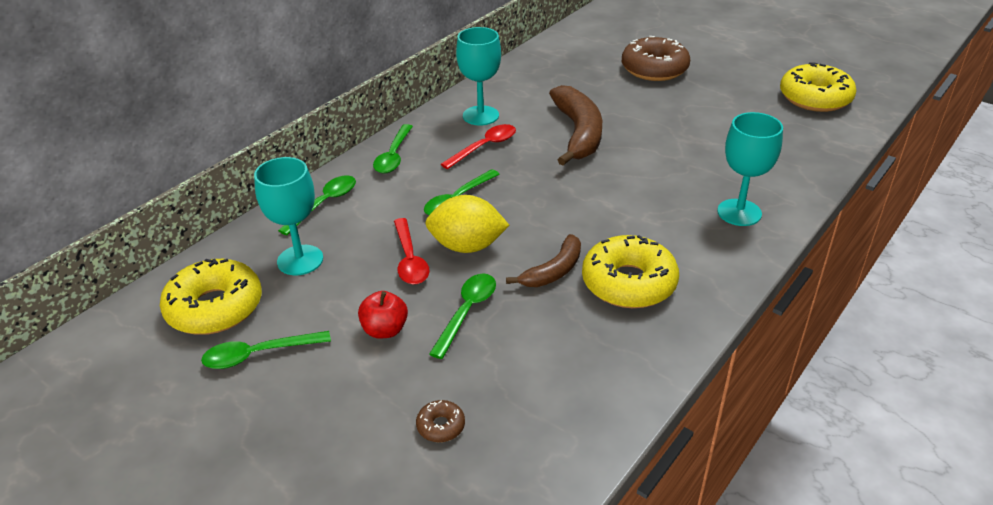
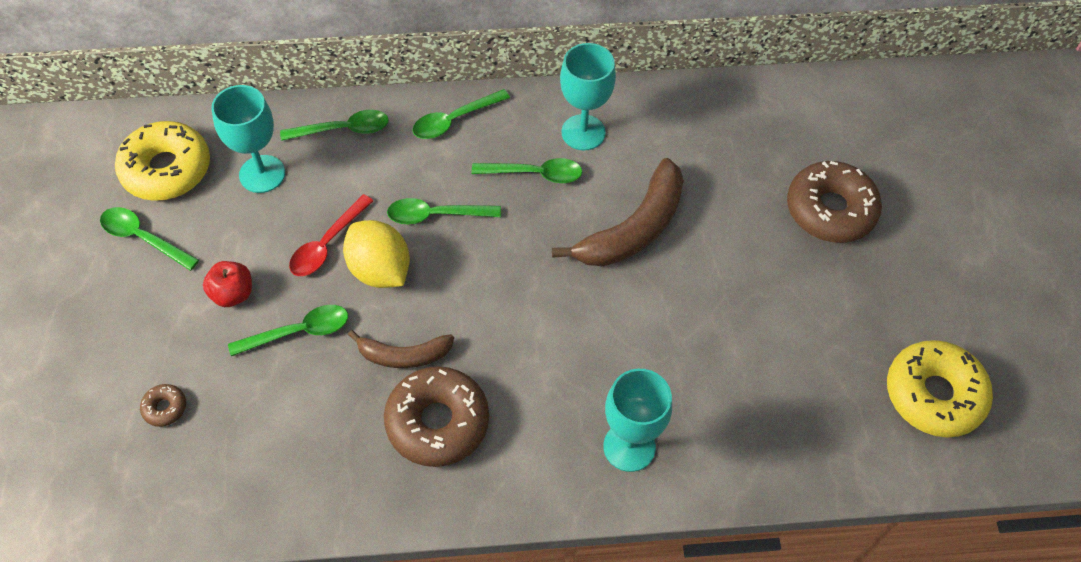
camera: 45 degrees right, 20 degrees up
(484, 147) = (535, 174): red spoon -> green spoon
(628, 283) = (437, 422): yellow donut -> brown donut

